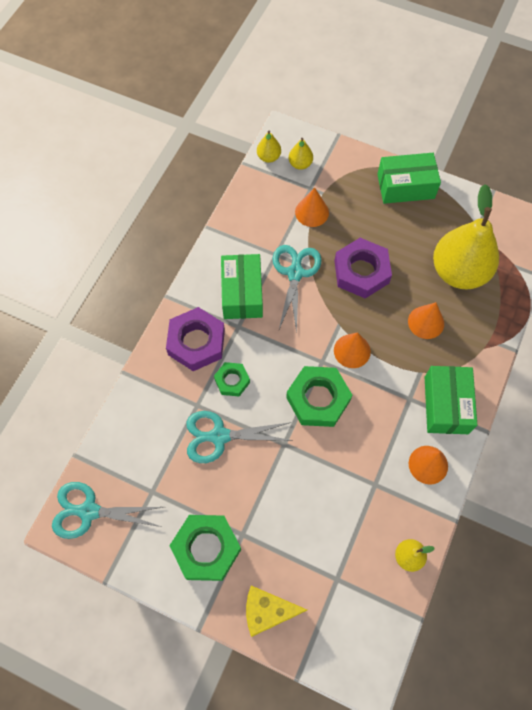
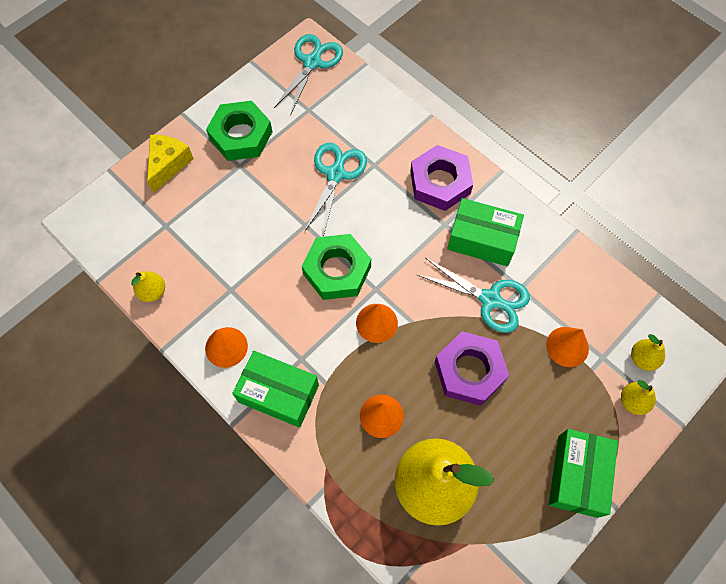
camera: 110 degrees right, 0 degrees up
(232, 381) = (387, 201): green nut -> none
(268, 157) = (661, 326): yellow pear -> yellow pear (632, 401)

